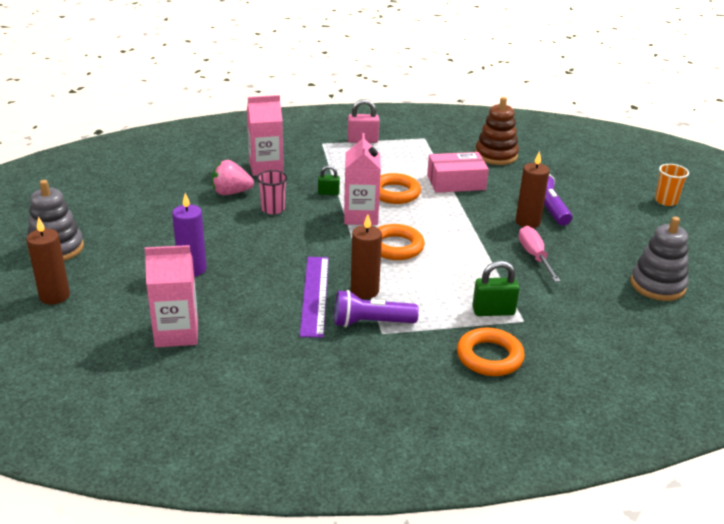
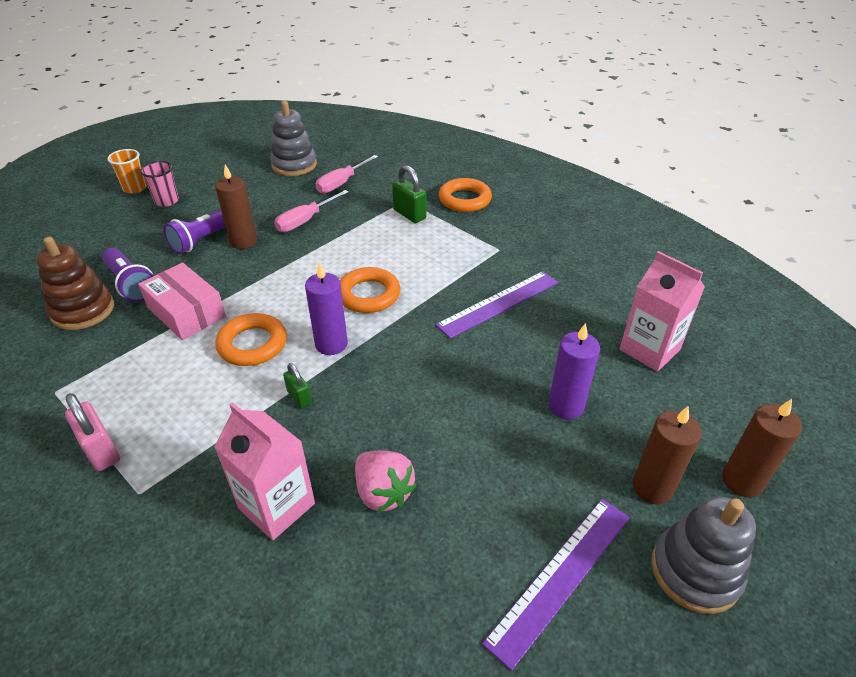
camera: 125 degrees left, 10 degrees up
(119, 215) = (560, 576): none -> purple ruler
(273, 209) = (384, 422): pink cup -> pink cup (167, 201)
(360, 216) = (331, 344): pink carton -> purple candle
(364, 291) = (459, 280): brown candle -> brown candle (652, 488)
(371, 323) = (495, 259): purple flashlight -> purple flashlight (131, 284)
(592, 298) = (341, 183): none -> pink screwdriver

